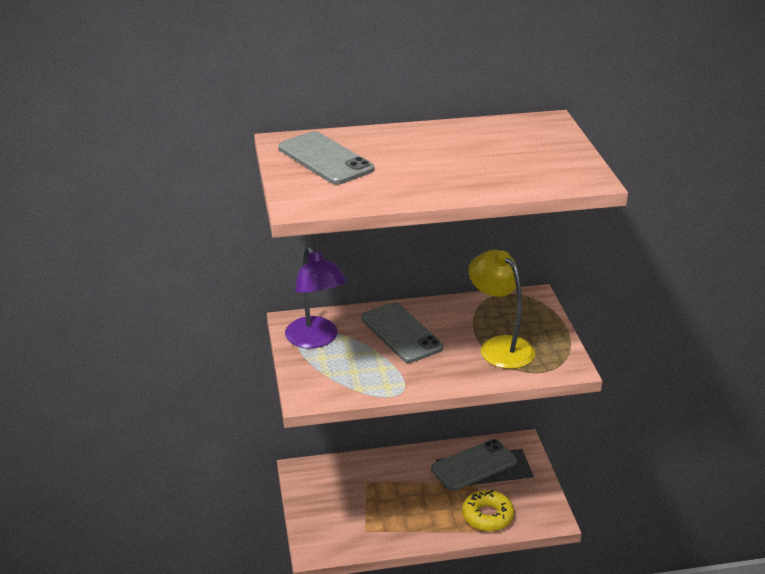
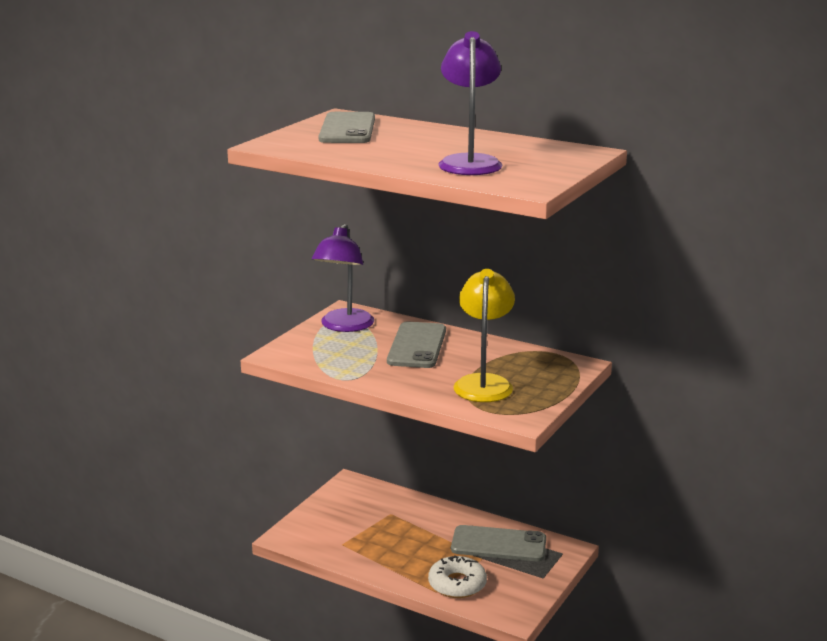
camera: 40 degrees right, 10 degrees down
(487, 516) = (457, 584): yellow donut -> white donut
(496, 166) = (470, 162): none -> purple lamp

